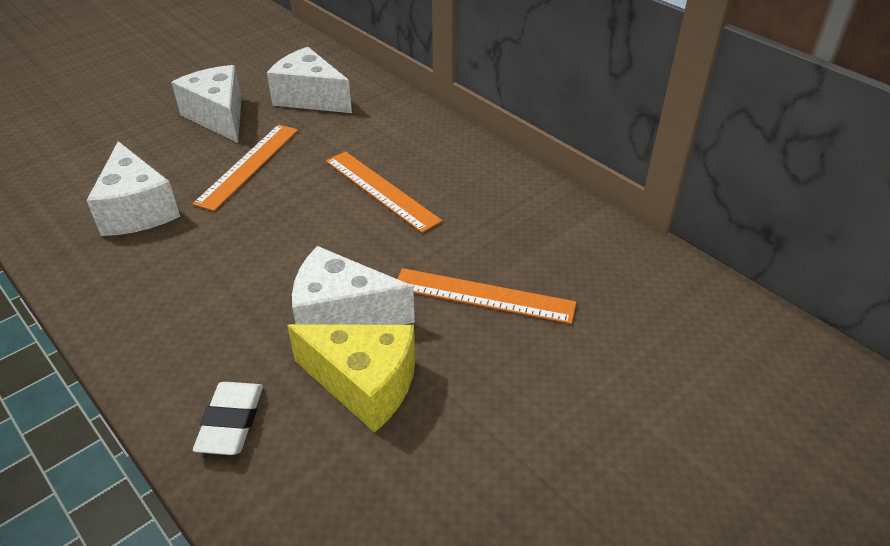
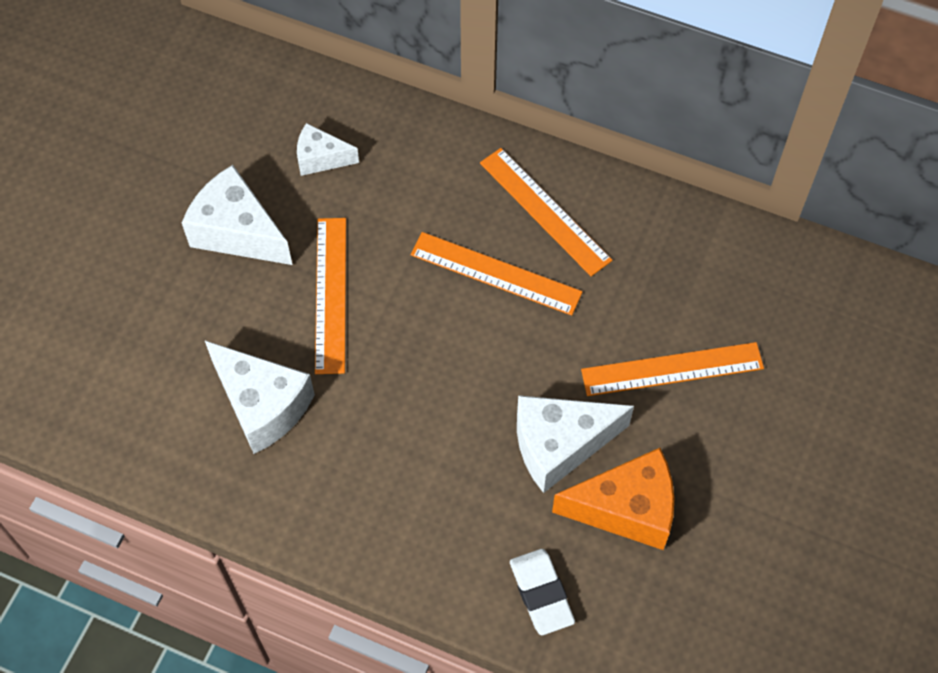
camera: 25 degrees left, 20 degrees up
(310, 98) = (321, 158): white cheese -> white cheese, size x0.58
(364, 384) = (626, 509): yellow cheese -> orange cheese
(449, 167) = (545, 211): none -> orange ruler

